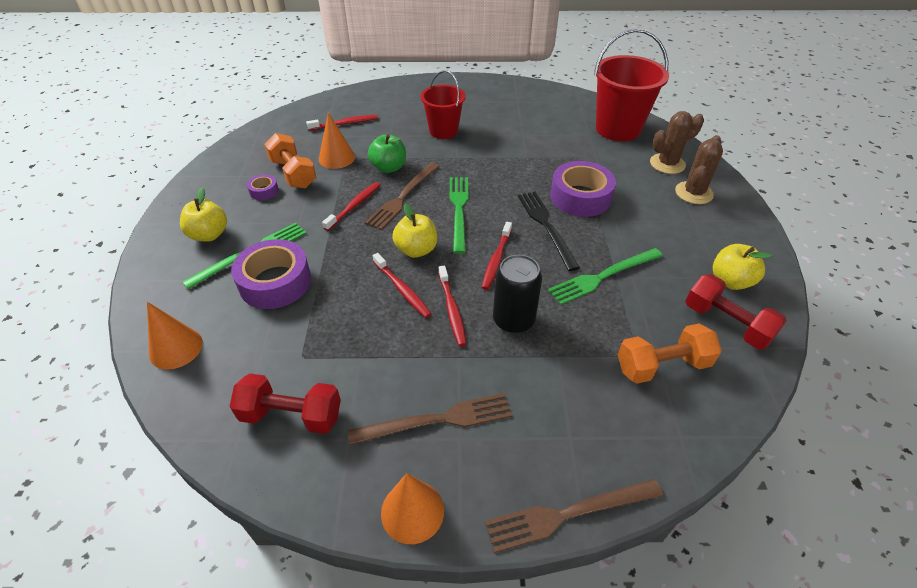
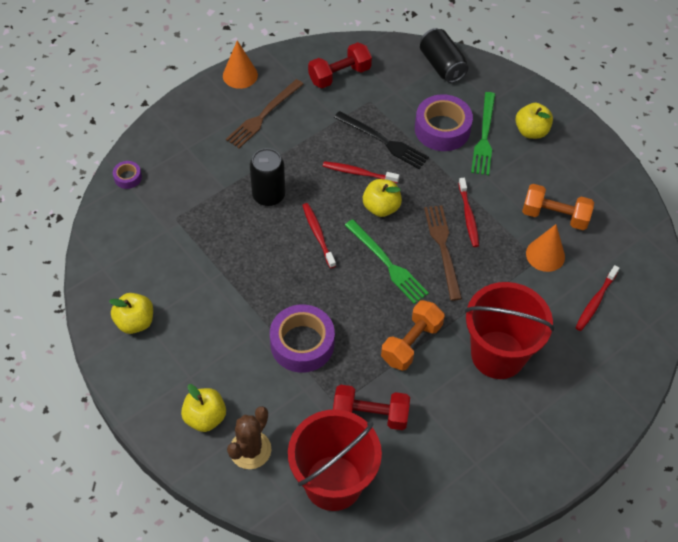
camera: 140 degrees right, 10 degrees up
(176, 348) = (442, 65): orange cone -> black can
(264, 191) = (550, 186): purple tape -> purple tape (128, 177)
(389, 167) = (490, 272): green apple -> none
(443, 131) = (498, 354): red bucket -> red bucket, size x1.57
(452, 309) = (313, 179): red toothbrush -> none
(546, 226) = (306, 290): black fork -> black fork (383, 141)
(568, 514) = (166, 114): brown fork -> none
(603, 276) = (232, 267): green fork -> none
(662, 365) = (156, 220): orange dumbbell -> orange dumbbell (411, 343)
(693, 193) = (205, 417): brown cactus -> yellow apple
(726, 323) = (125, 278): red dumbbell -> red dumbbell (370, 415)

